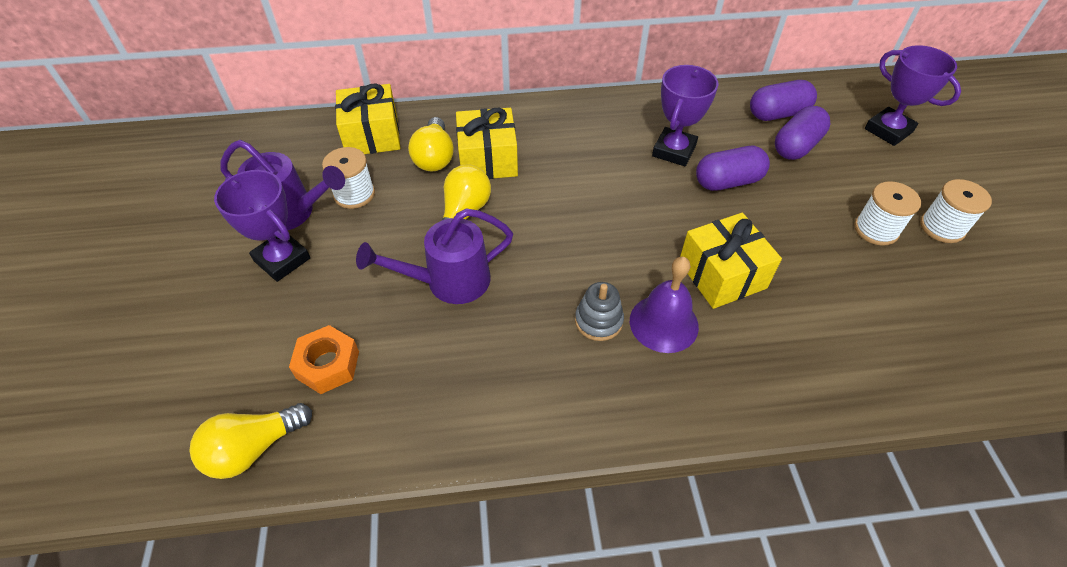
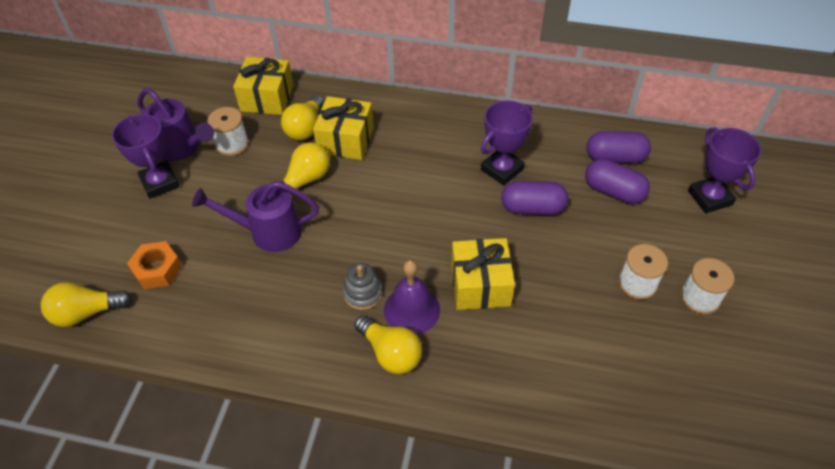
camera: 20 degrees right, 0 degrees up
(668, 379) = (390, 353): none -> yellow light bulb
(796, 146) = (613, 191): purple capsule -> purple capsule turned 60 degrees clockwise

